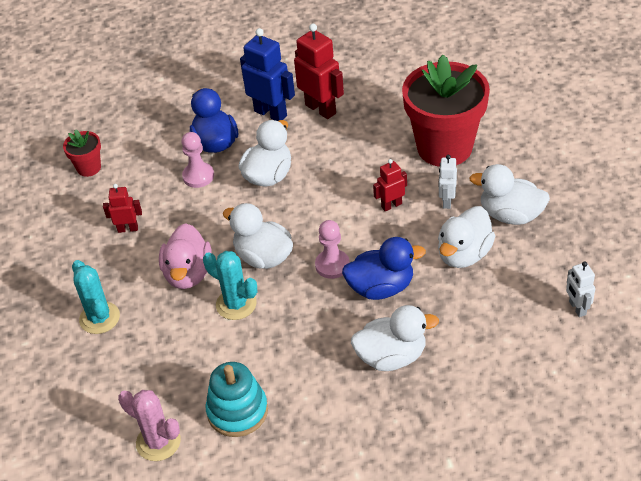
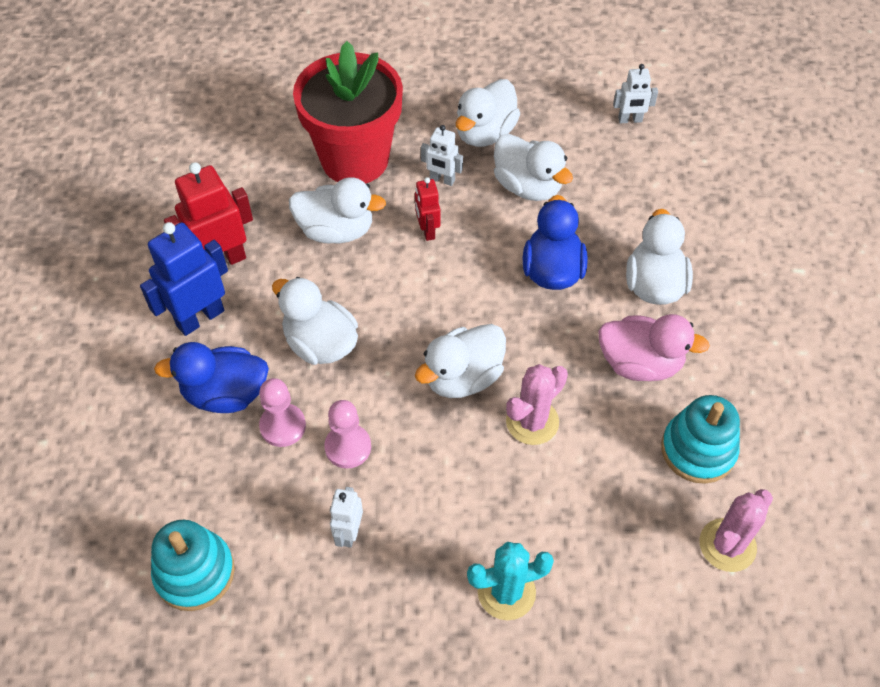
camera: 80 degrees left, 10 degrees up
(89, 168) = (195, 572): red flower pot -> turquoise stacking toy
(128, 229) = (349, 533): red robot -> white robot
(188, 274) = (462, 468): pink duck -> pink duck (640, 363)
(236, 304) = (532, 422): turquoise cactus -> pink cactus
(332, 265) = (502, 309): pink pawn -> pink pawn (348, 447)
(371, 156) = (336, 230): none -> white duck

